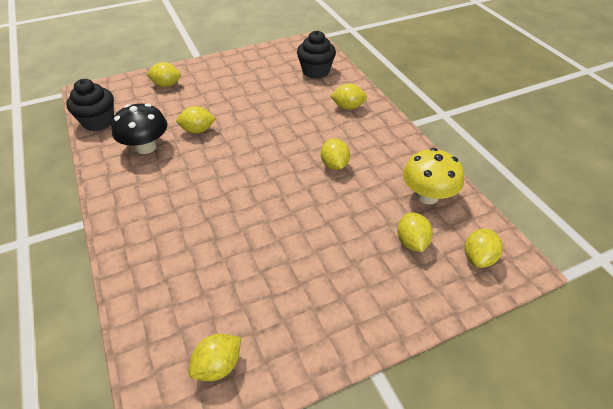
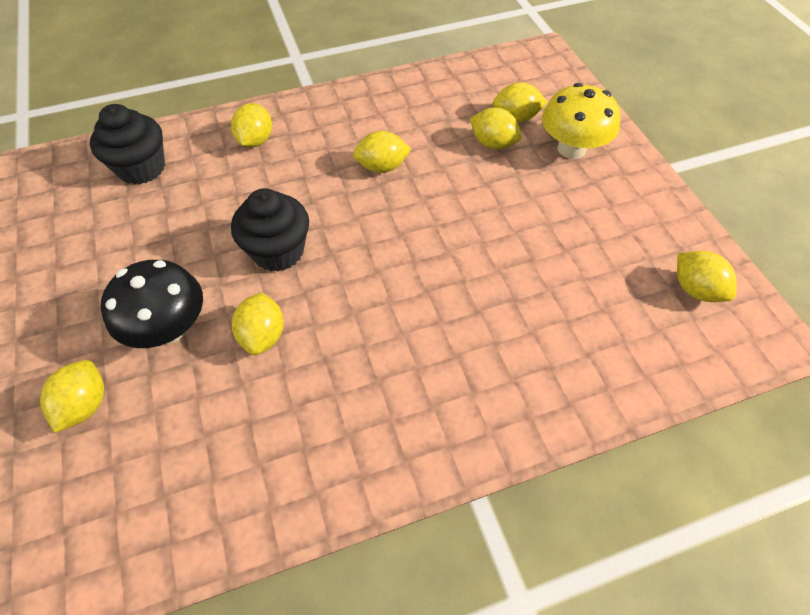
camera: 85 degrees left, 10 degrees up
(98, 122) = (182, 532): black cupcake -> black cupcake (278, 251)
(146, 147) = (293, 418): black mushroom -> black mushroom (169, 328)
(427, 196) = (447, 94): yellow mushroom -> yellow mushroom (571, 149)
(478, 258) = (535, 76): yellow lemon -> yellow lemon (493, 143)

